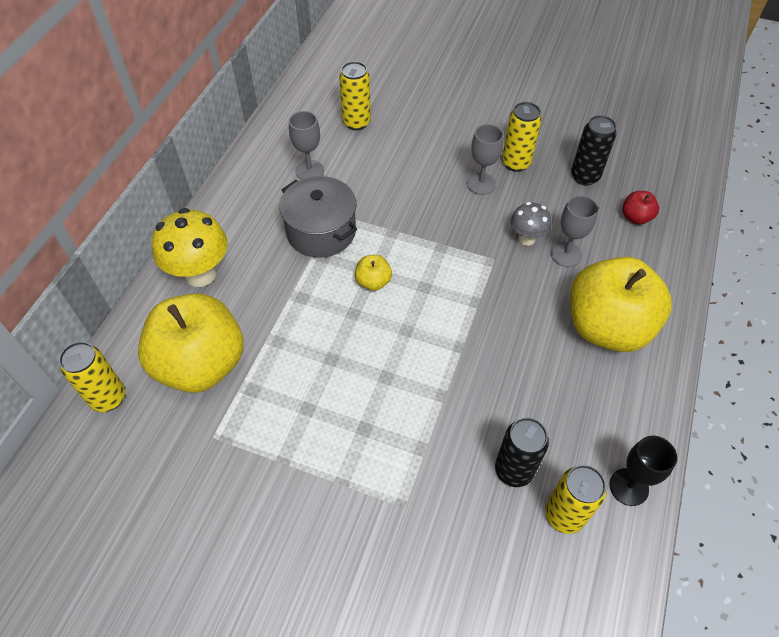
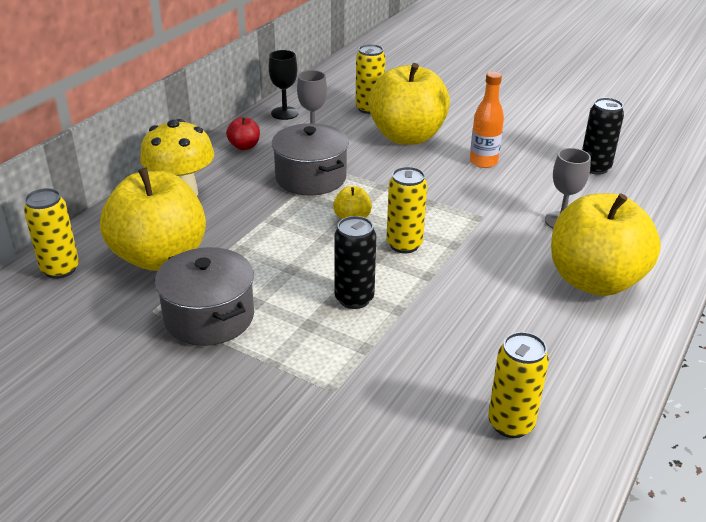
camera: 10 degrees right, 20 degrees down
(269, 435) = (209, 317): none -> grey pot
(401, 158) = (407, 136): none -> yellow apple
(481, 184) = (483, 162): grey goblet -> orange bottle
(513, 470) = (462, 379): black can -> black can (354, 299)
(516, 163) = (523, 151): yellow can -> yellow can (404, 245)
(526, 239) = (521, 205): grey mushroom -> none
(628, 487) = (591, 411): black goblet -> black goblet (284, 113)
(635, 217) = (644, 203): red apple -> red apple (244, 146)

